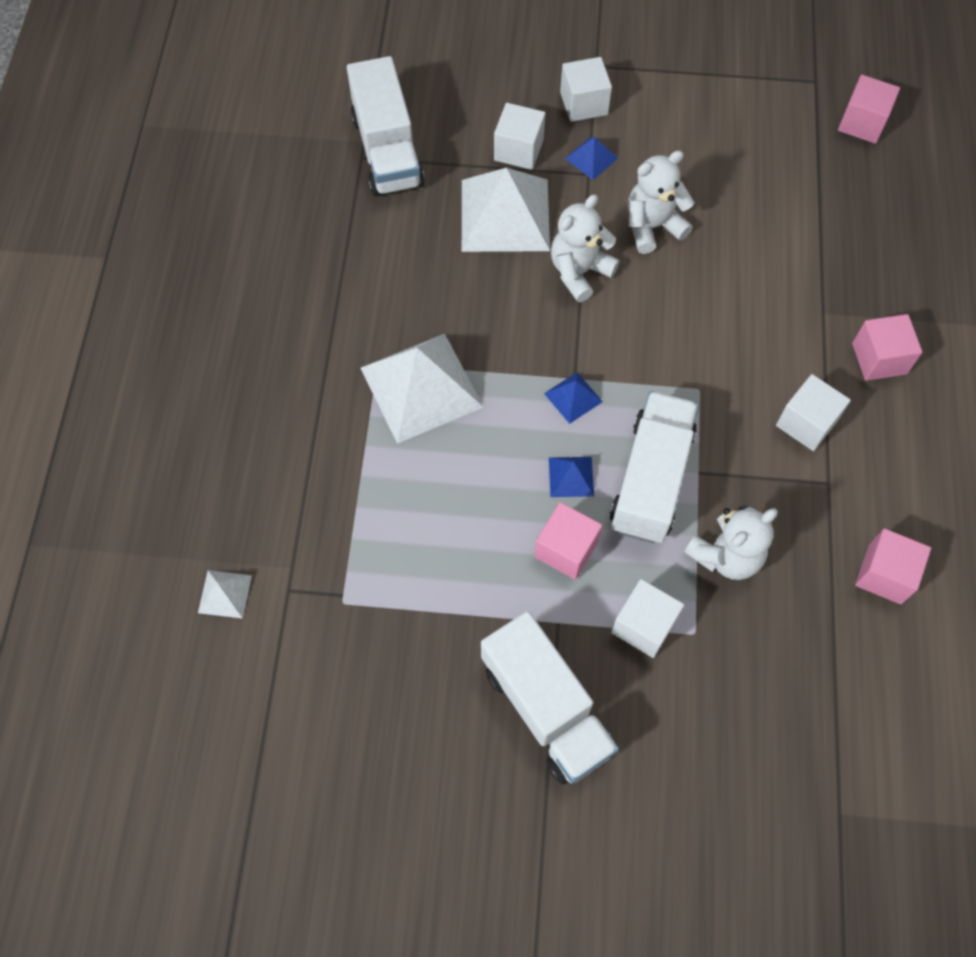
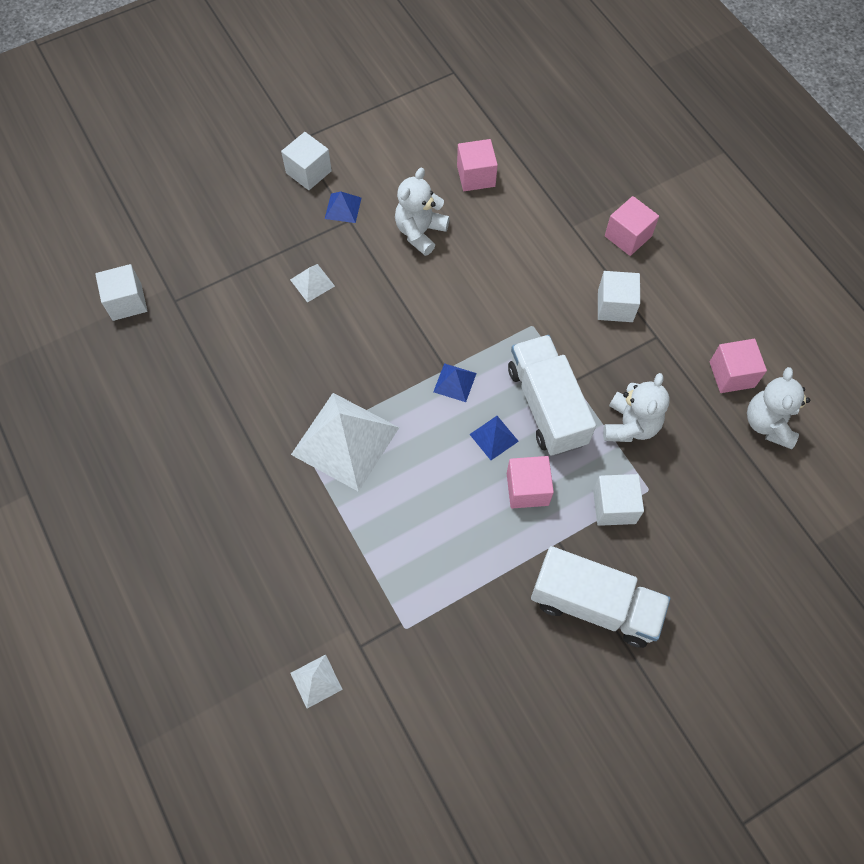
camera: 35 degrees left, 0 degrees up
(387, 151) = (191, 285): white truck -> none
(505, 215) = (312, 283): white pyramid -> white pyramid, size x0.45
(518, 150) = (287, 230): white cube -> white cube (127, 302)
(579, 272) = (394, 293): white teddy bear -> white teddy bear (768, 423)
(862, 123) = (504, 84): pink cube -> pink cube (476, 176)

